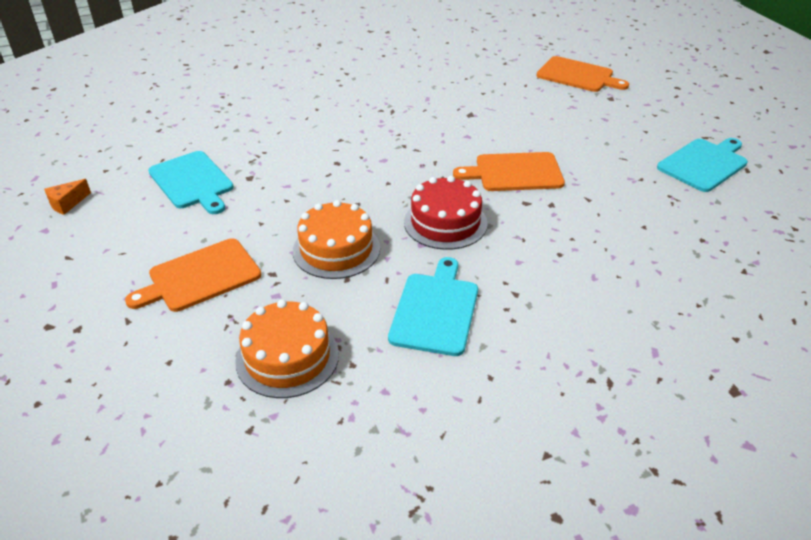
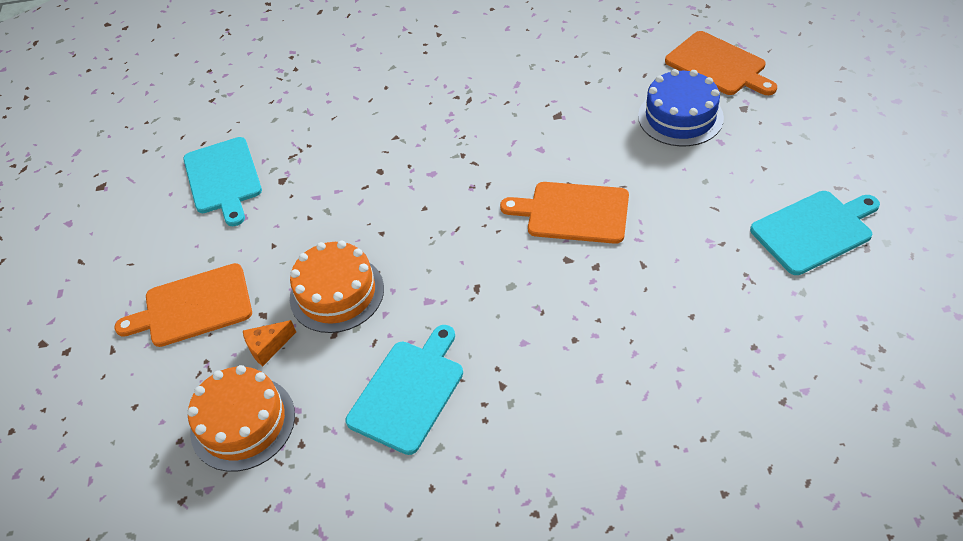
camera: 20 degrees right, 10 degrees up
(67, 204) = (97, 191): orange cheese -> orange cheese (268, 347)
(445, 222) = (465, 274): red cake -> none
(566, 107) = (680, 117): none -> blue cake

